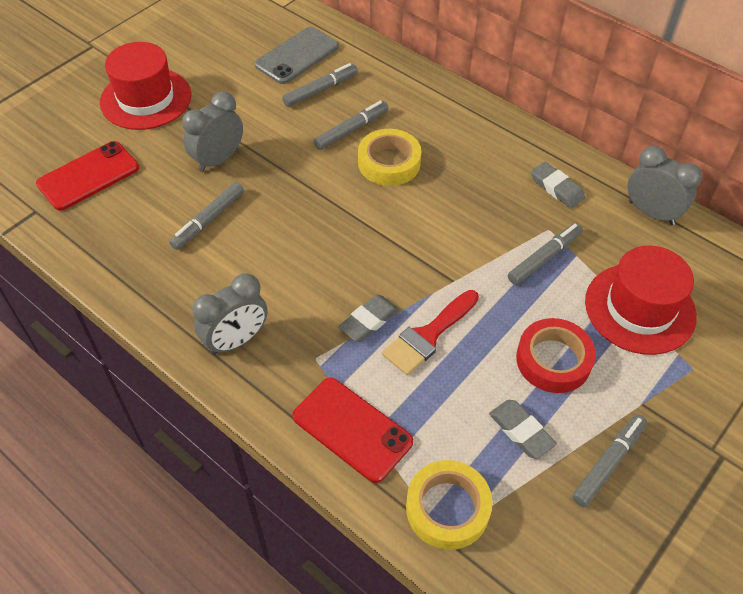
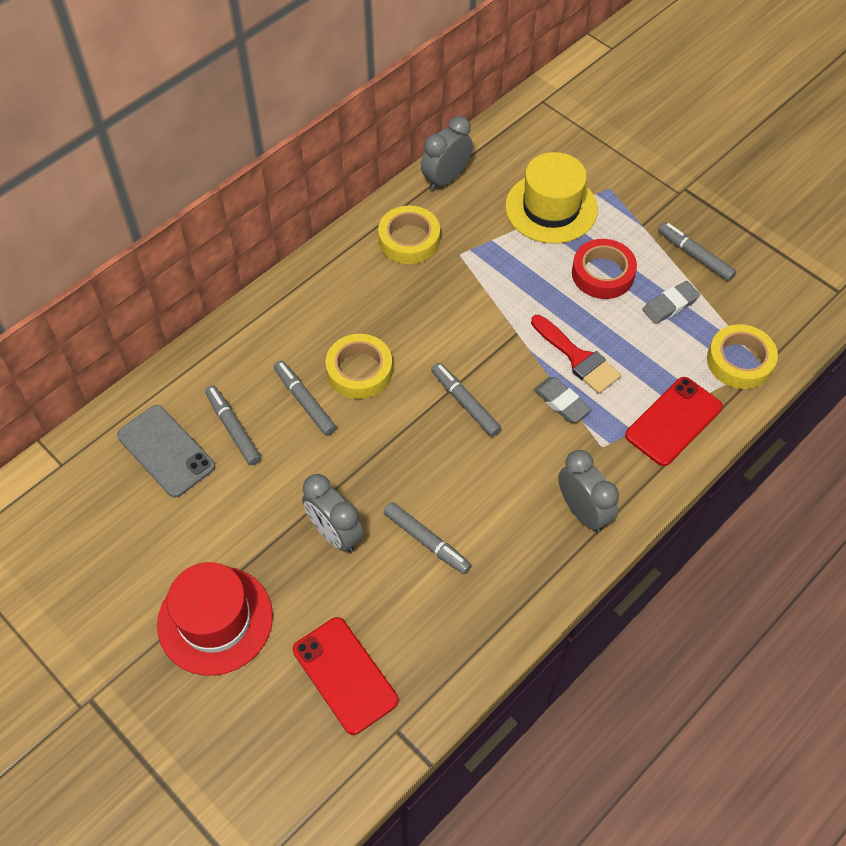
camera: 85 degrees left, 5 degrees up
(544, 258) = (493, 262): grey marker -> grey marker (465, 403)
(556, 188) = (409, 240): grey eraser -> yellow tape
(640, 308) = (551, 208): red hat -> yellow hat

